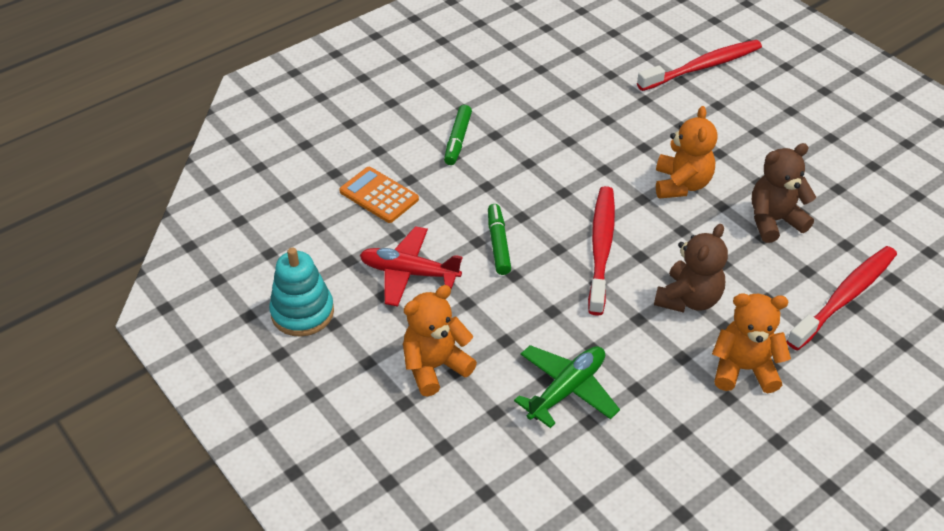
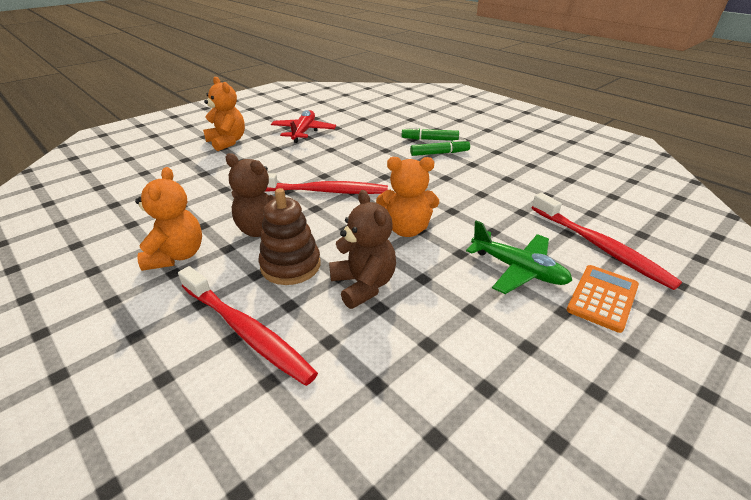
camera: 85 degrees right, 10 degrees down
(302, 312) = (277, 110): turquoise stacking toy -> none
(379, 195) = (369, 121): orange calculator -> orange calculator (602, 298)
(498, 244) = (328, 155): green marker -> green marker (439, 153)
(567, 390) = (191, 180): green plane -> green plane (518, 269)
(751, 272) = (290, 265): none -> brown stacking toy

